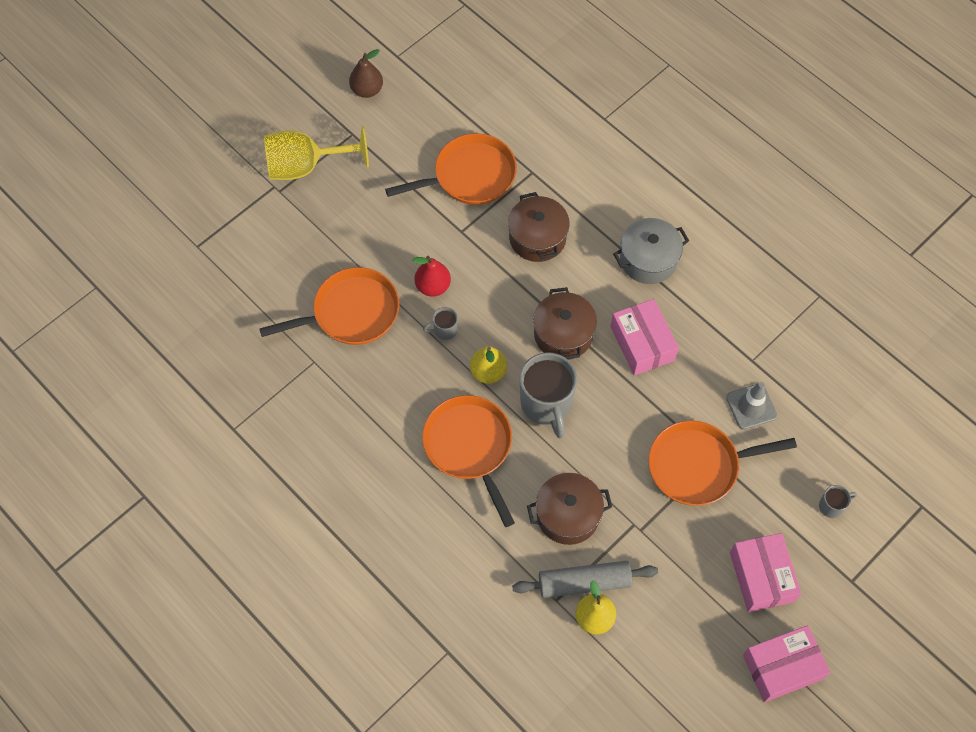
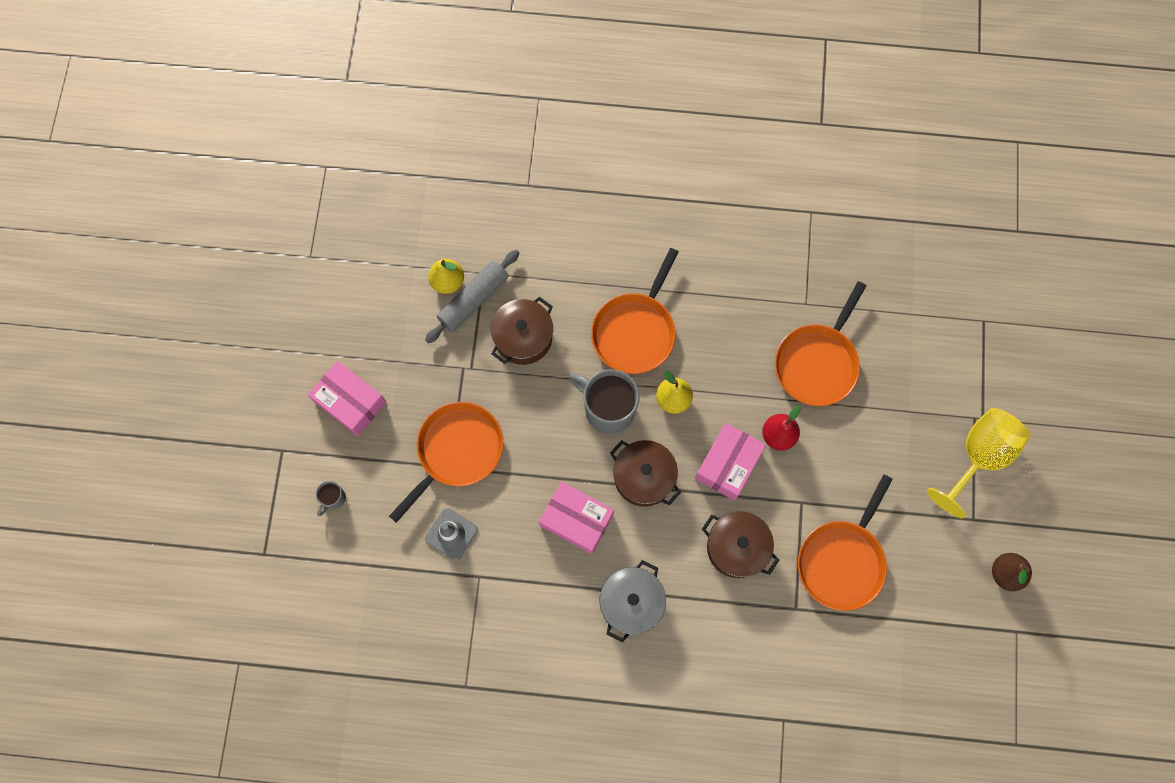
camera: 140 degrees right, 10 degrees up
(444, 330) = (736, 406): grey mug -> none
(470, 447) = (635, 331): orange pan -> orange pan turned 90 degrees clockwise
(782, 667) = (293, 349): pink box -> pink box (728, 464)

